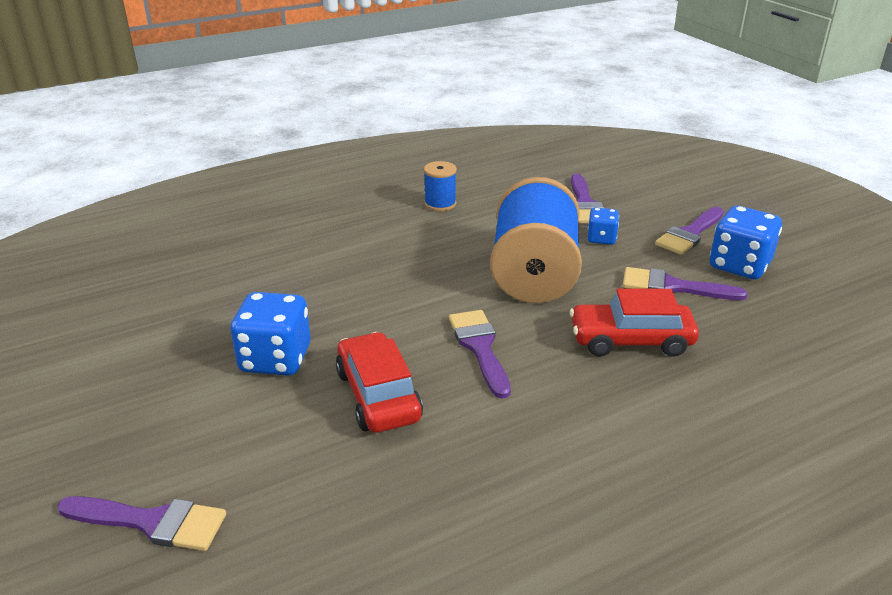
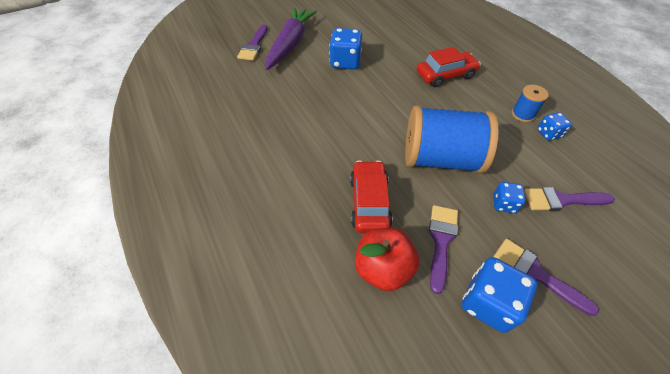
camera: 90 degrees right, 20 degrees up
(173, 447) = (290, 44): none -> purple carrot
(378, 395) = (318, 95): red car -> red car (445, 75)
(477, 193) = (548, 133): none -> blue dice
(480, 348) = (357, 130): purple brush -> none
(733, 333) = (383, 269): none -> red apple

